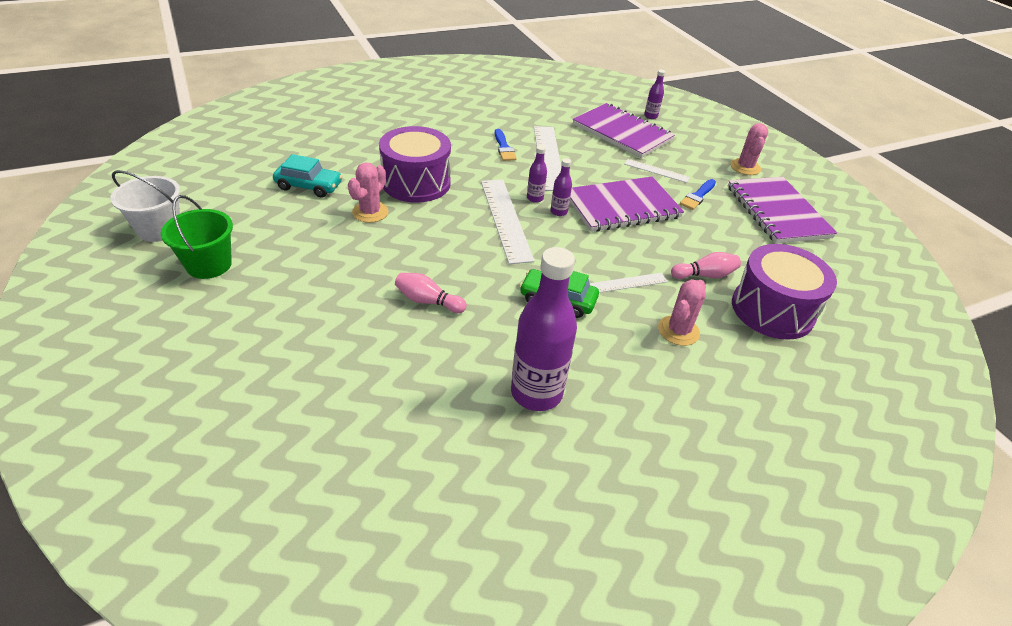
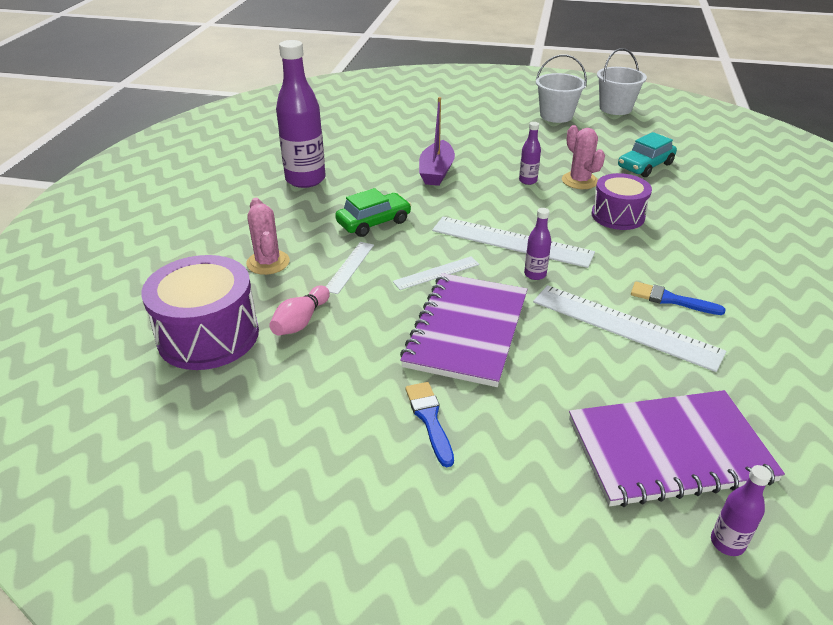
camera: 130 degrees right, 5 degrees down
(209, 265) = (556, 116): green bucket -> white bucket
(416, 183) = (617, 216): purple drum -> purple drum, size x0.66
(428, 301) = (436, 172): pink bowling pin -> purple boat
(558, 212) = (496, 279): purple bottle -> purple bottle (528, 181)
(656, 171) = (524, 417): white ruler -> white ruler (436, 273)
(745, 167) = (455, 556): pink cactus -> none
(777, 212) = (317, 488): purple notebook -> none

